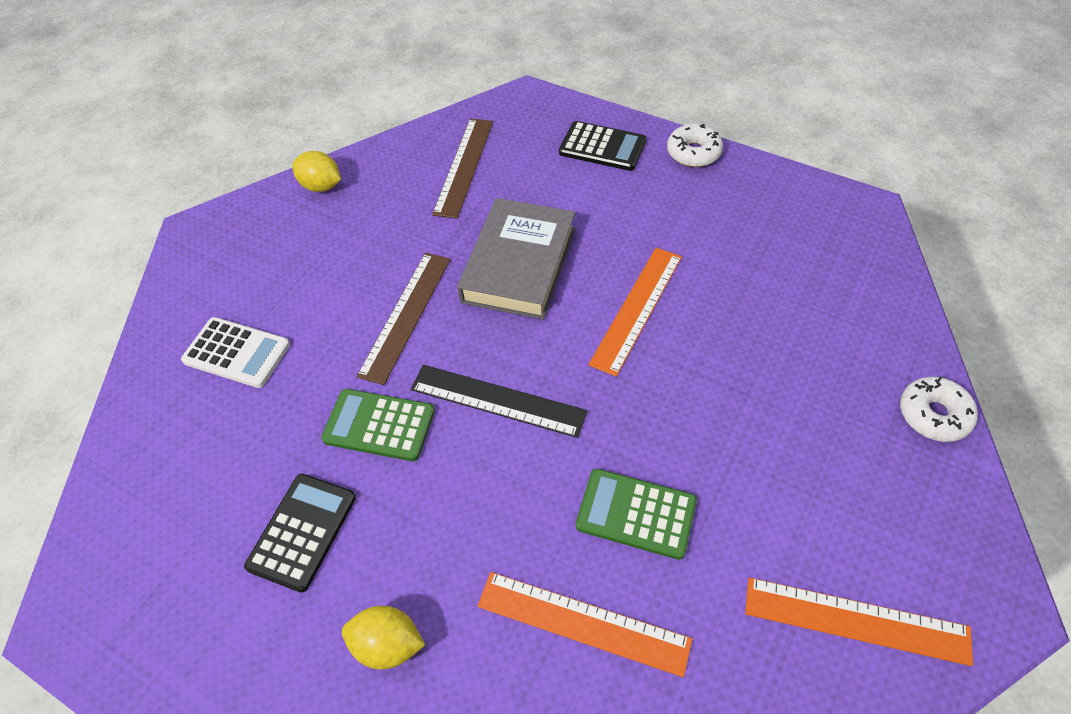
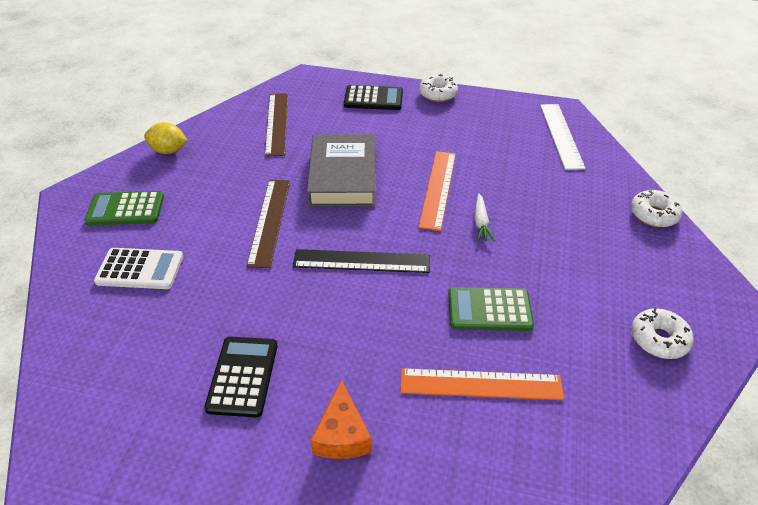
camera: 20 degrees left, 10 degrees down
(379, 425) = (277, 294): green calculator -> green calculator (125, 209)
(388, 644) = (342, 434): yellow lemon -> orange cheese
(676, 374) = (481, 222): none -> white carrot
(846, 253) = (561, 135): none -> white ruler
(856, 620) = (659, 339): orange ruler -> white donut

